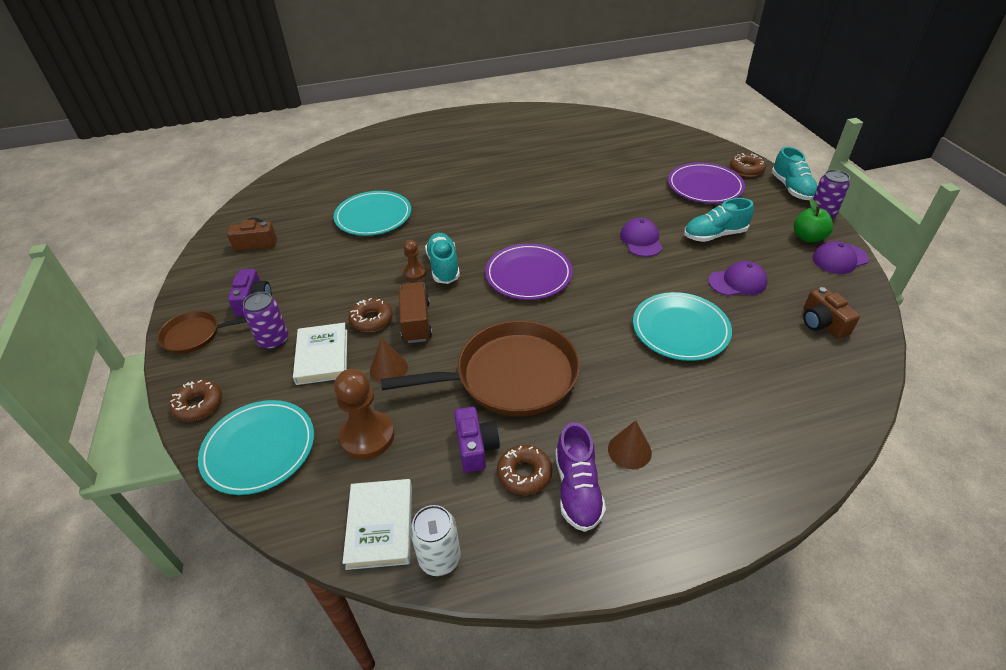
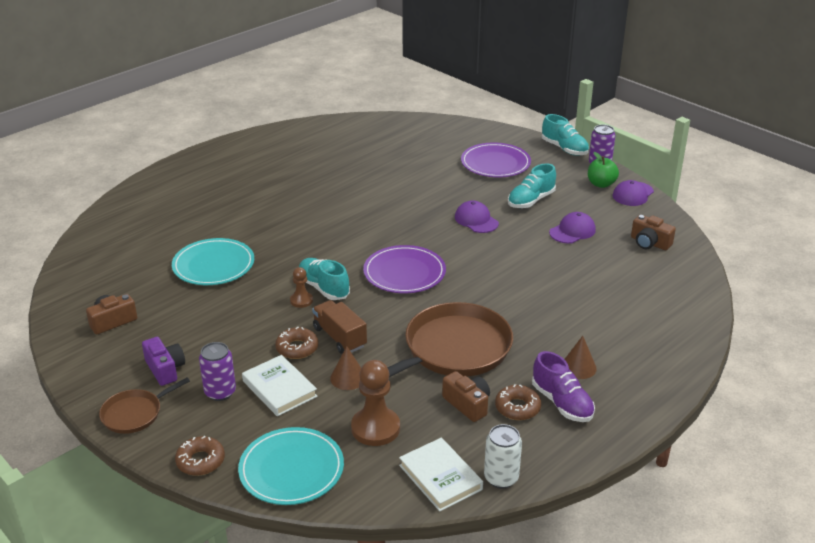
camera: 30 degrees left, 10 degrees down
(476, 447) = (467, 404): purple camera -> brown camera
(680, 329) = (555, 277): turquoise plate -> none
(746, 169) = (519, 141): brown donut -> none

